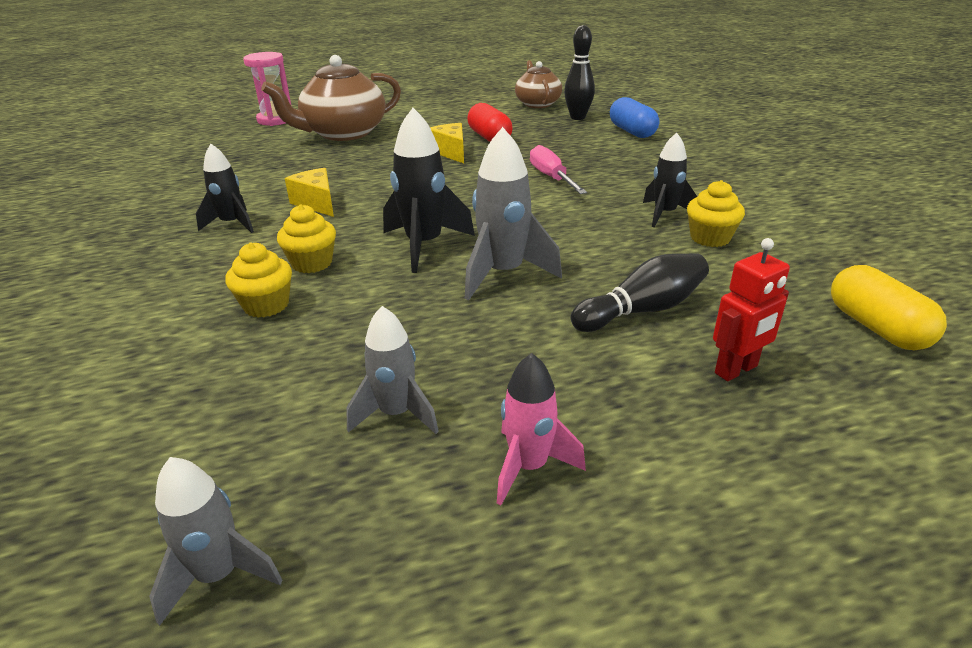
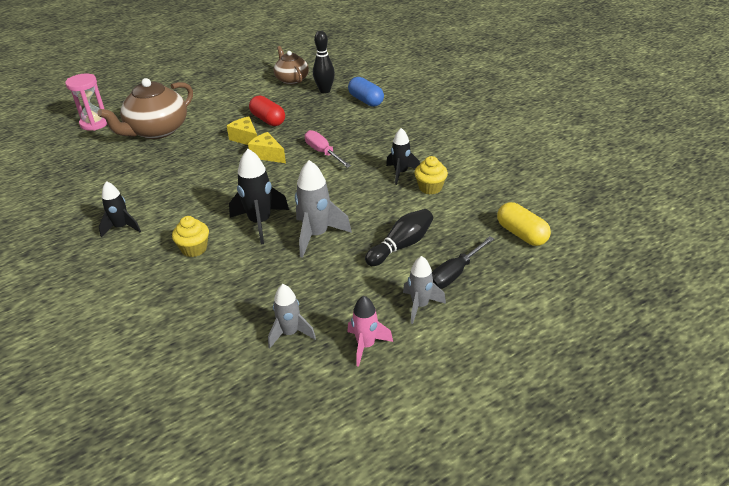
camera: 15 degrees left, 5 degrees up
(219, 575) = (242, 426): grey rocket -> grey rocket (420, 306)
(266, 305) = (182, 284): yellow cupcake -> none
(317, 203) = (172, 200): yellow cheese -> yellow cheese (267, 155)
(736, 370) = (455, 273): red robot -> black screwdriver

